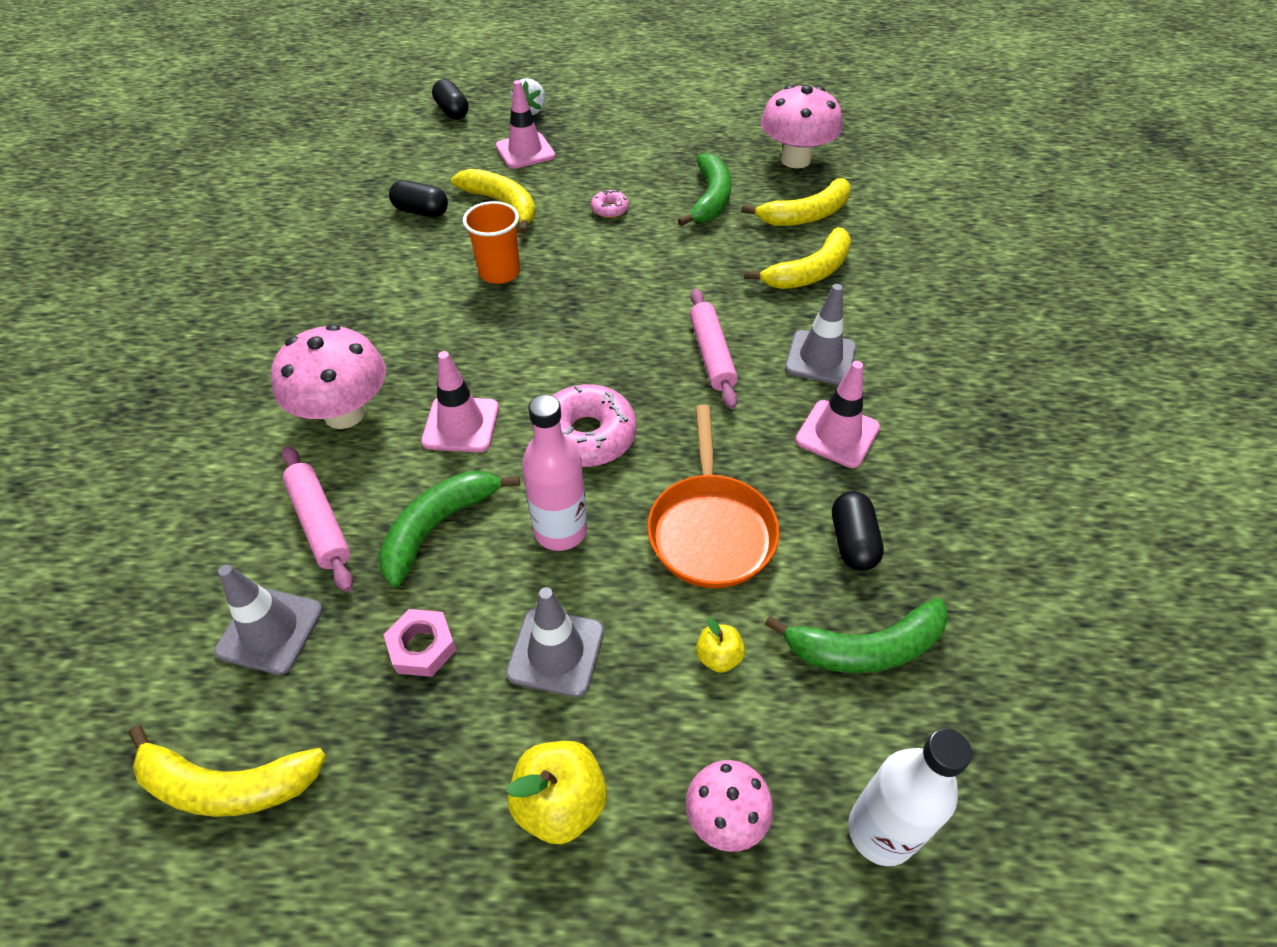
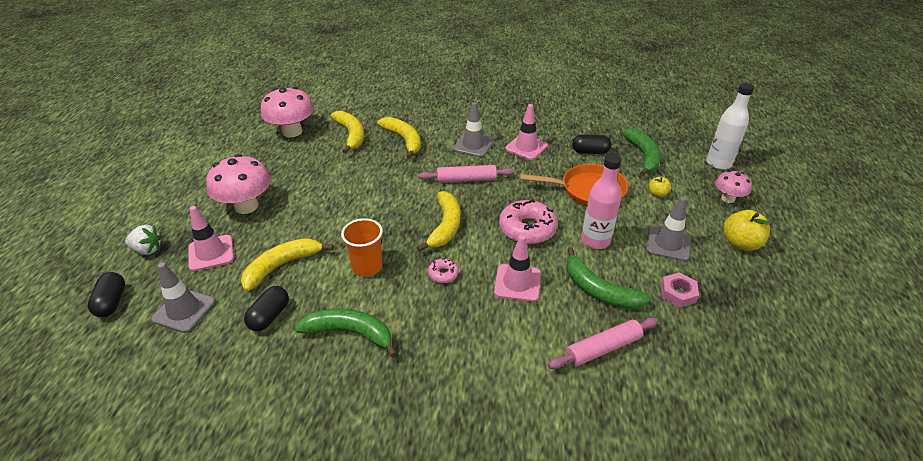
camera: 85 degrees left, 10 degrees down
(227, 785) = (780, 369): yellow banana -> yellow banana (445, 226)
(270, 630) = (685, 364): grey traffic cone -> grey traffic cone (184, 310)
(344, 413) = (505, 345): pink mushroom -> pink mushroom (246, 206)
(452, 111) = (112, 302): black capsule -> black capsule turned 75 degrees counterclockwise
(610, 209) = (312, 211): pink donut -> pink donut (443, 274)
(710, 199) = (319, 167): green banana -> green banana (350, 332)

